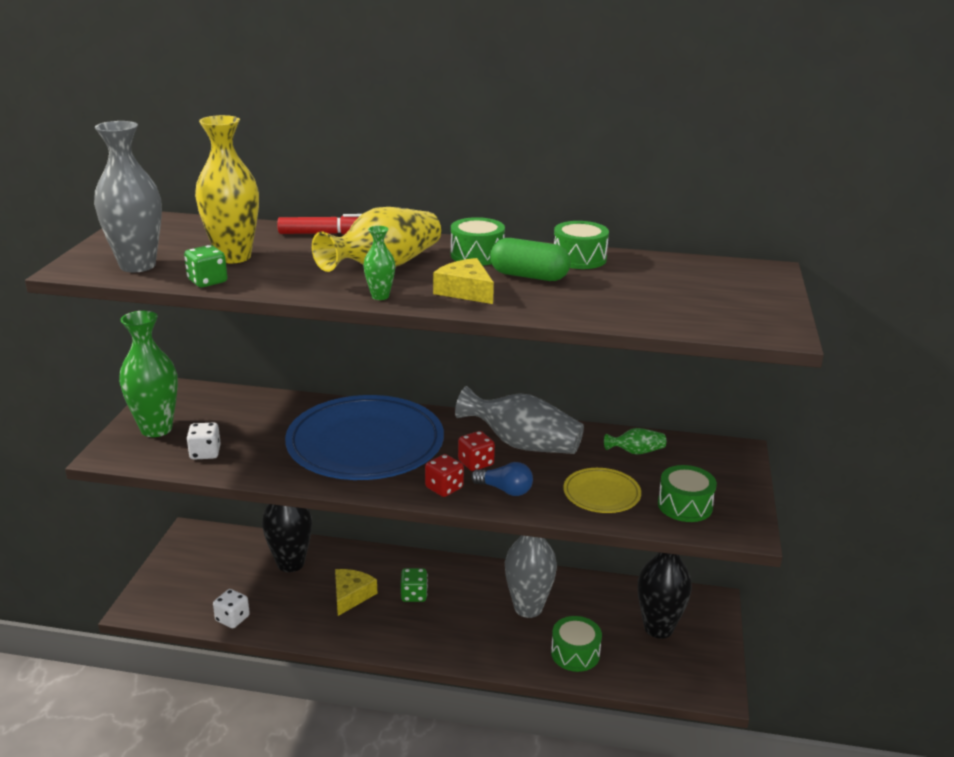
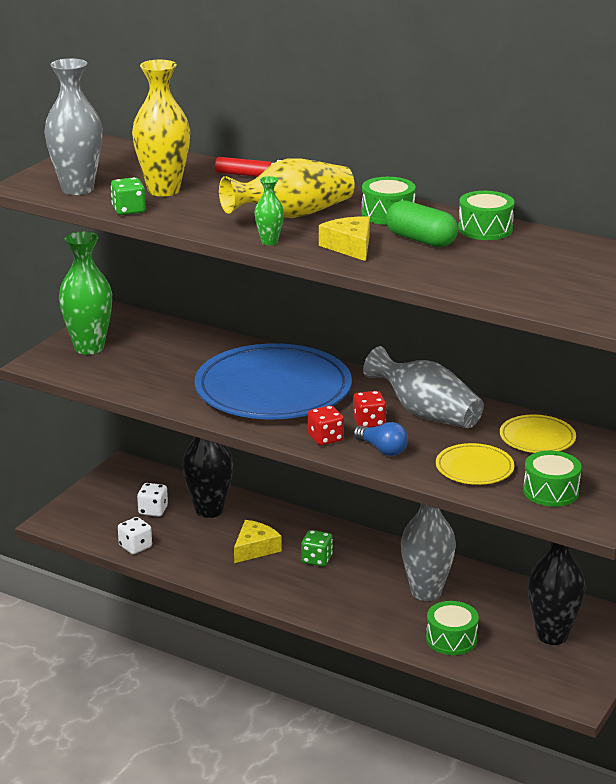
camera: 20 degrees right, 0 degrees up
(205, 453) = (123, 375): white dice -> white dice (153, 510)
(636, 452) = (537, 438): green vase -> yellow plate

